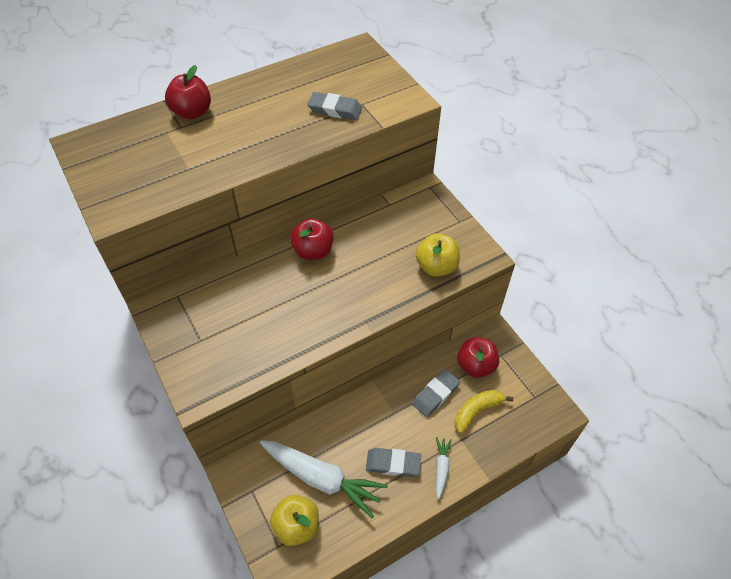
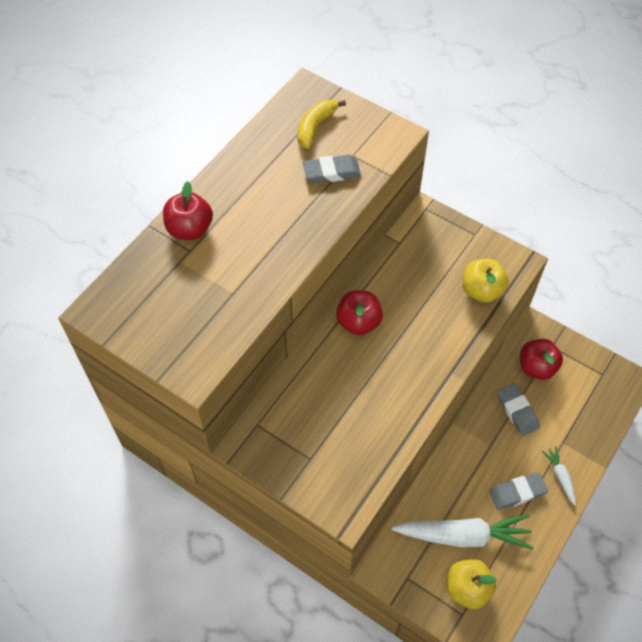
camera: 25 degrees left, 5 degrees up
(435, 395) = (517, 411): grey eraser -> grey eraser turned 45 degrees counterclockwise
(477, 411) = (561, 410): yellow banana -> yellow banana (315, 127)

